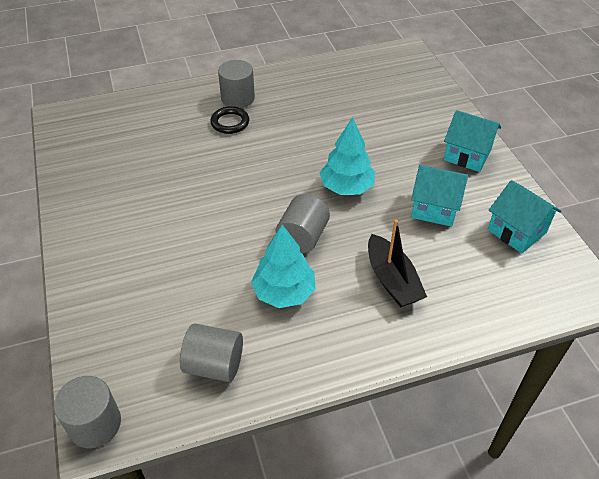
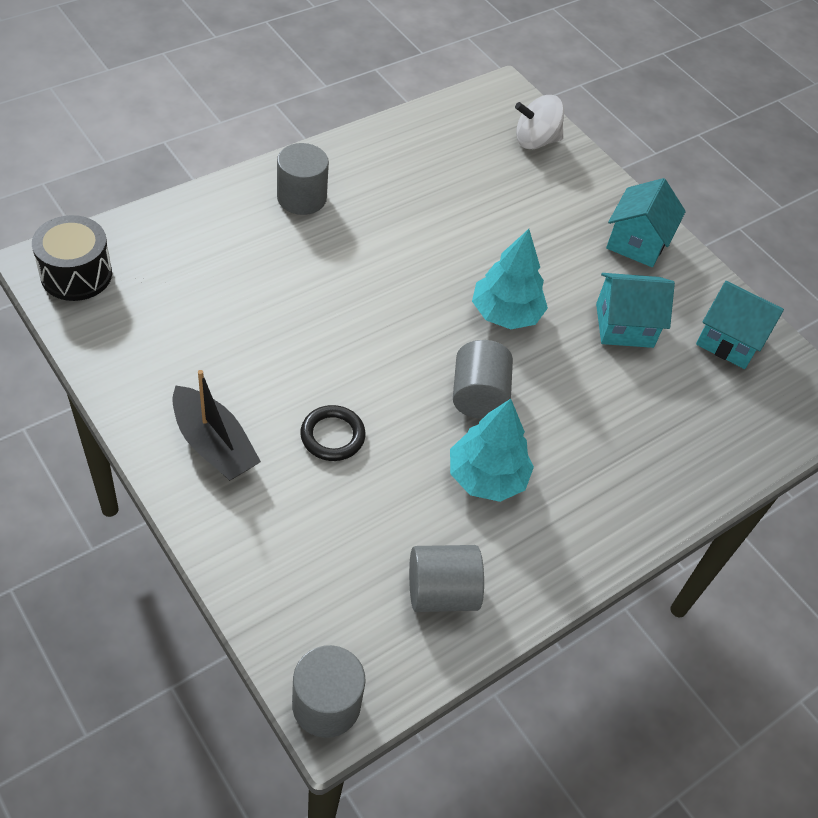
camera: 25 degrees left, 5 degrees up
(75, 124) = (76, 274): none -> black drum
(230, 122) = (308, 239): black ring -> black ring (332, 436)
(392, 280) = (610, 434): black boat -> black boat (213, 445)
(416, 82) = (535, 141): none -> white spinning top
(467, 155) = (637, 242): turquoise house -> turquoise house turned 75 degrees counterclockwise

